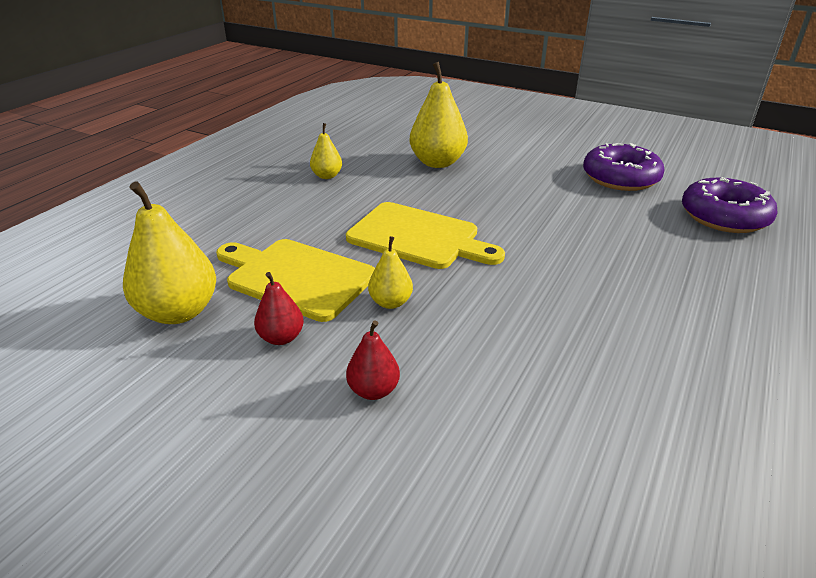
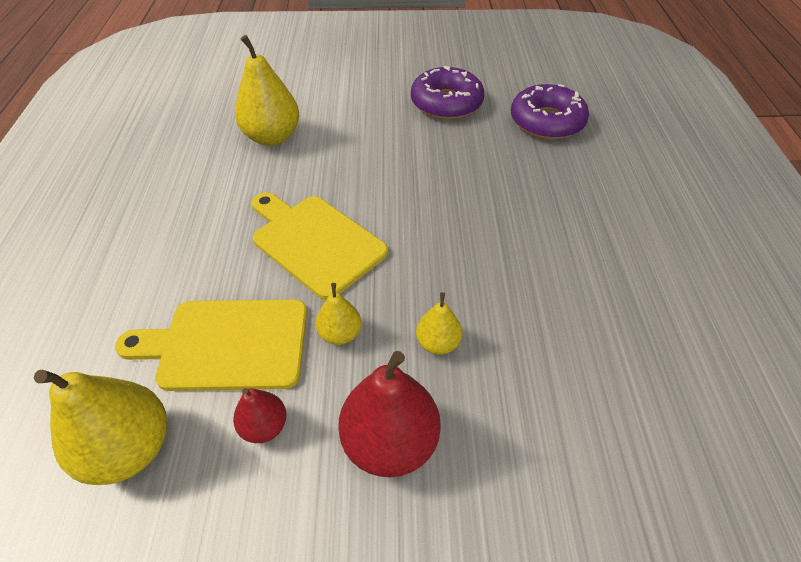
camera: 30 degrees left, 15 degrees up
(327, 176) = (166, 195): yellow pear -> yellow pear (438, 343)
(373, 390) = (390, 442): red pear -> red pear, size x1.88
(418, 237) = (315, 242): yellow cutting board -> yellow cutting board turned 135 degrees counterclockwise

